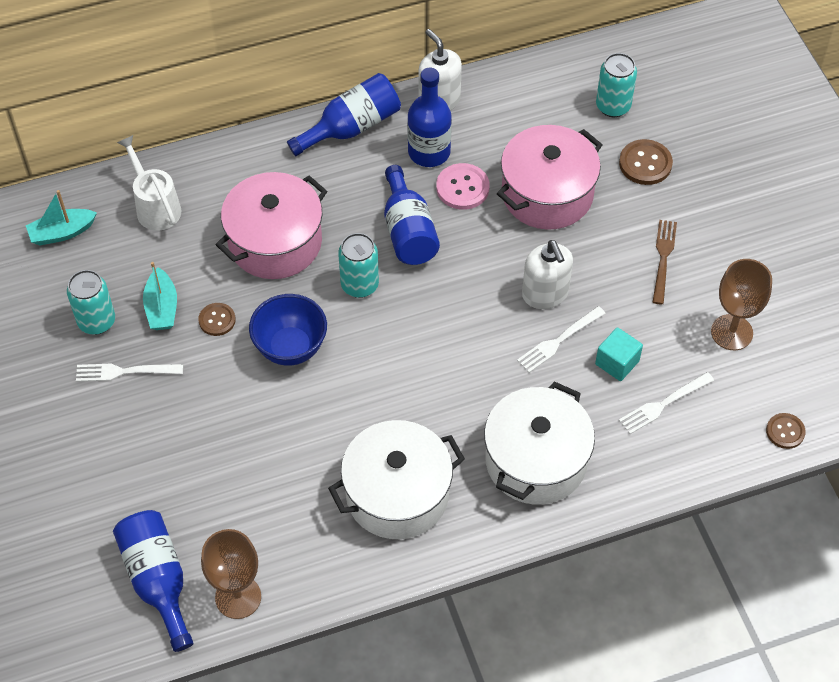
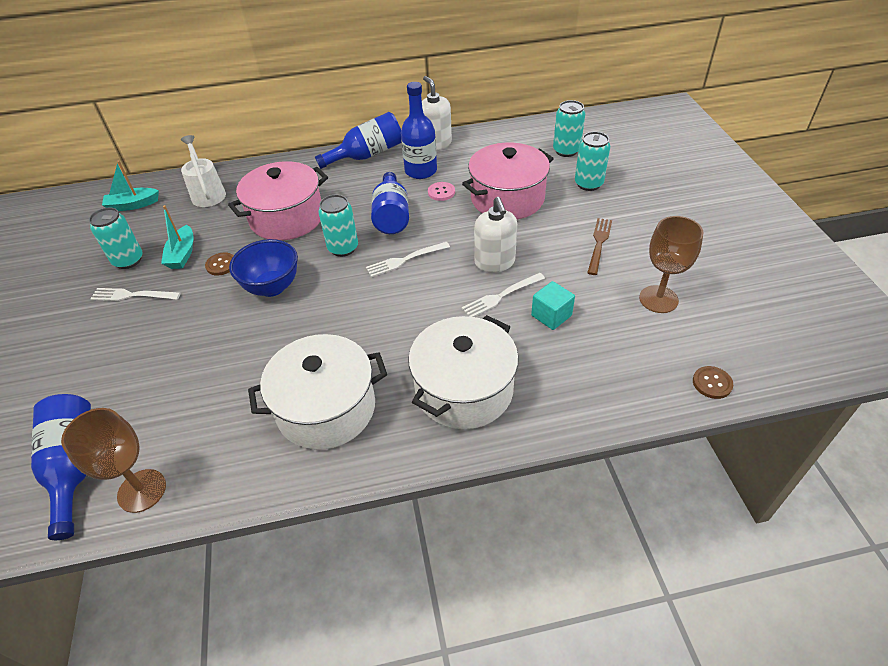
camera: 10 degrees right, 10 degrees down
(462, 188) = (441, 192): pink button -> pink button, size x0.65
(645, 163) = (588, 184): brown button -> turquoise can
(663, 404) = (591, 351): white fork -> white fork (405, 260)

